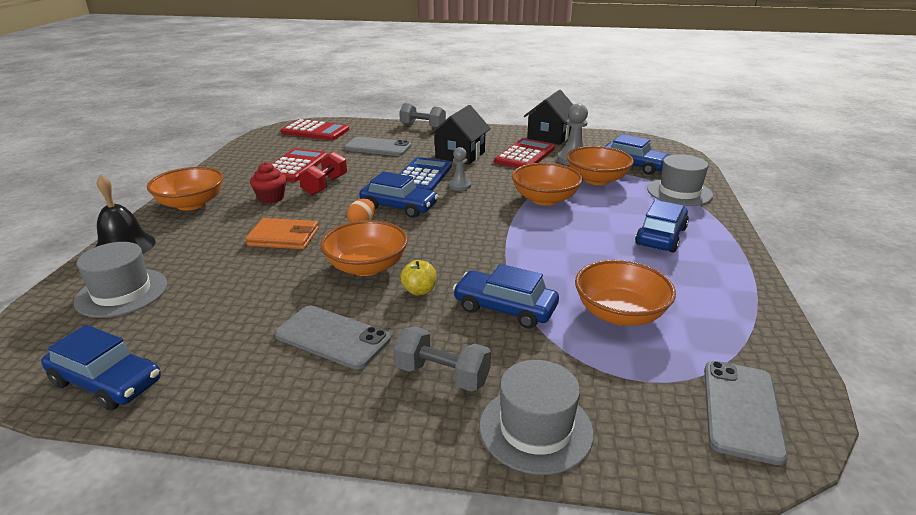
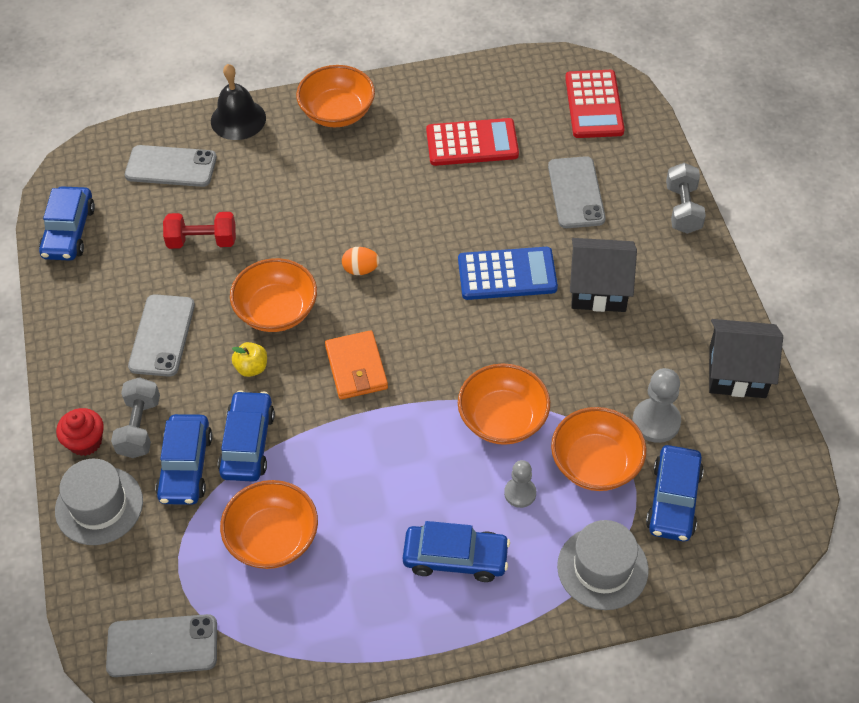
camera: 70 degrees right, 25 degrees up
(122, 292) = (171, 167): grey hat -> grey phone
(271, 198) = (381, 166): red cupcake -> red cupcake (85, 442)
(283, 237) = (303, 221): orange wallet -> orange wallet (356, 367)
(325, 185) = (434, 195): red dumbbell -> red dumbbell (202, 241)
(399, 207) = (413, 285): blue car -> blue car (185, 466)
(459, 186) = (499, 321): grey pawn -> grey pawn (520, 493)
(525, 155) = (639, 361): red calculator -> none

